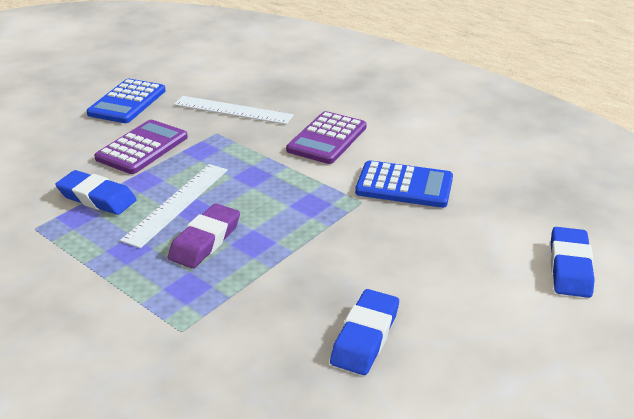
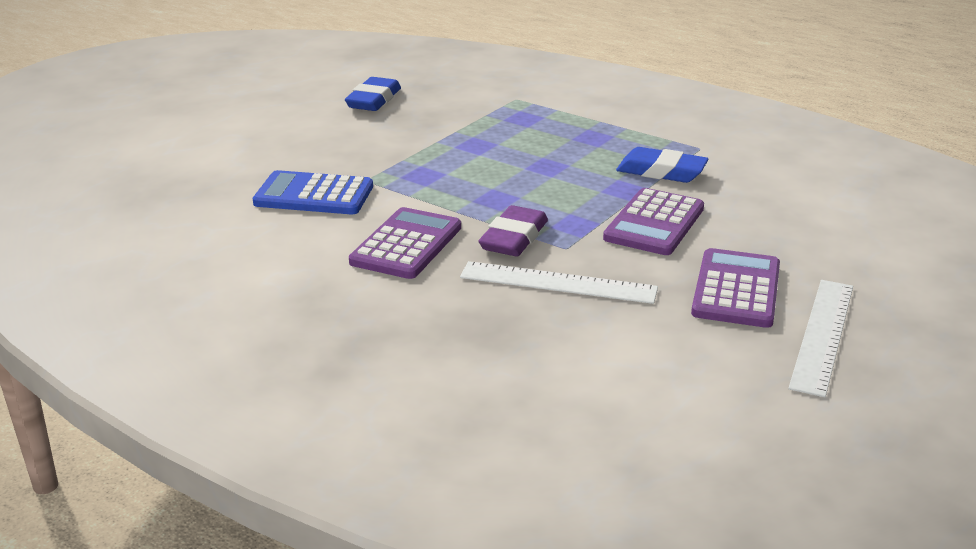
camera: 175 degrees right, 5 degrees down
(127, 102) = (736, 289): blue calculator -> purple calculator
(177, 203) = (569, 170): white ruler -> white ruler (822, 335)
(205, 241) = (523, 144): purple eraser -> purple eraser (514, 238)
(570, 267) = (179, 140): blue eraser -> none

